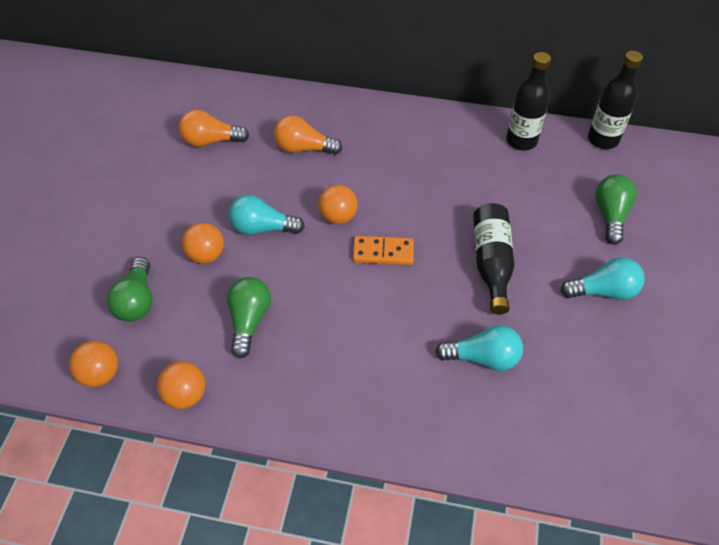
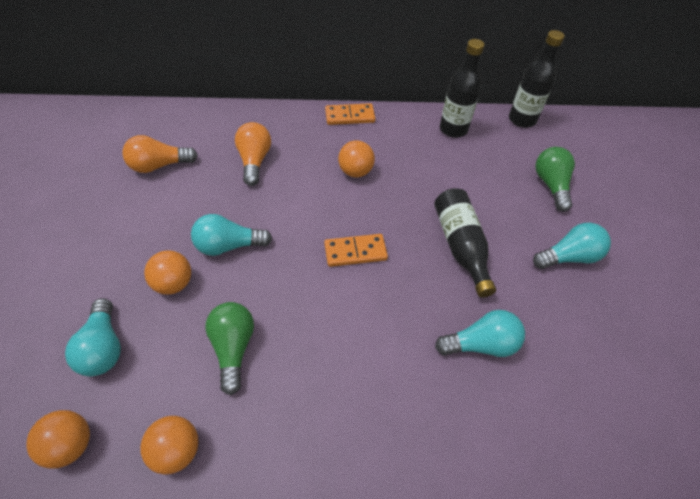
camera: 15 degrees left, 0 degrees up
(137, 300) = (103, 347): green light bulb -> turquoise light bulb
(304, 148) = (254, 161): orange light bulb -> orange light bulb turned 90 degrees clockwise
(338, 217) = (302, 223): orange ball -> orange ball (355, 171)
(412, 113) = (350, 116): none -> orange domino

